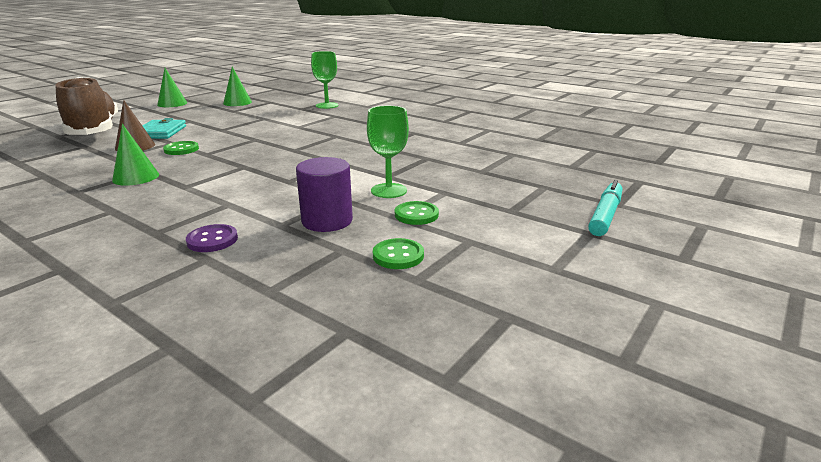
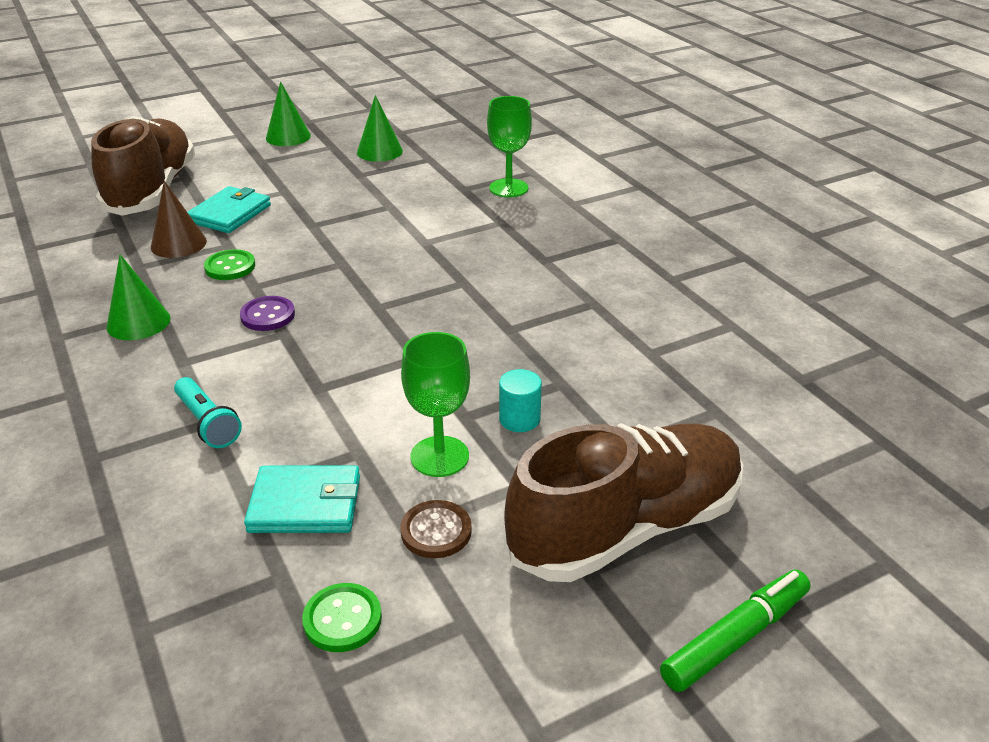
camera: 25 degrees right, 10 degrees up
(212, 240) = (143, 498): purple button -> purple button (268, 315)
(228, 205) = (208, 423): none -> turquoise flashlight
(327, 221) = (305, 504): purple cylinder -> turquoise wallet
(416, 215) = (436, 531): green button -> brown button
(418, 172) = (519, 419): none -> turquoise cylinder
(514, 194) = (626, 528): none -> brown shoe
(605, 215) = (736, 638): turquoise marker -> green marker

